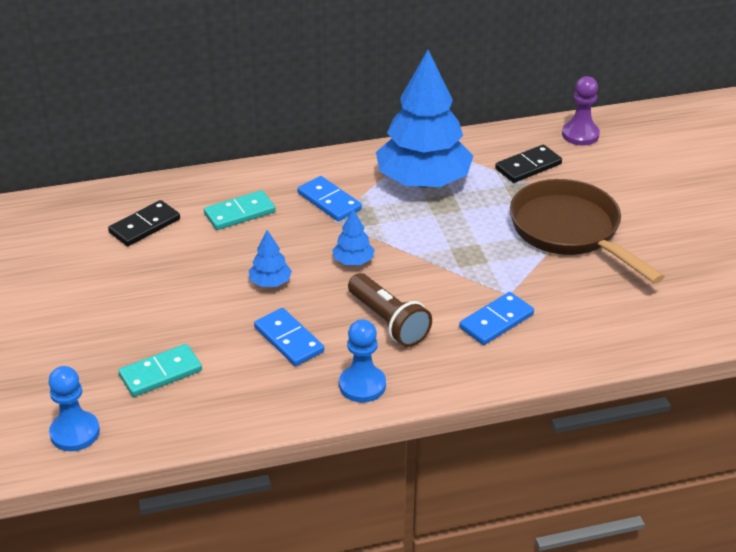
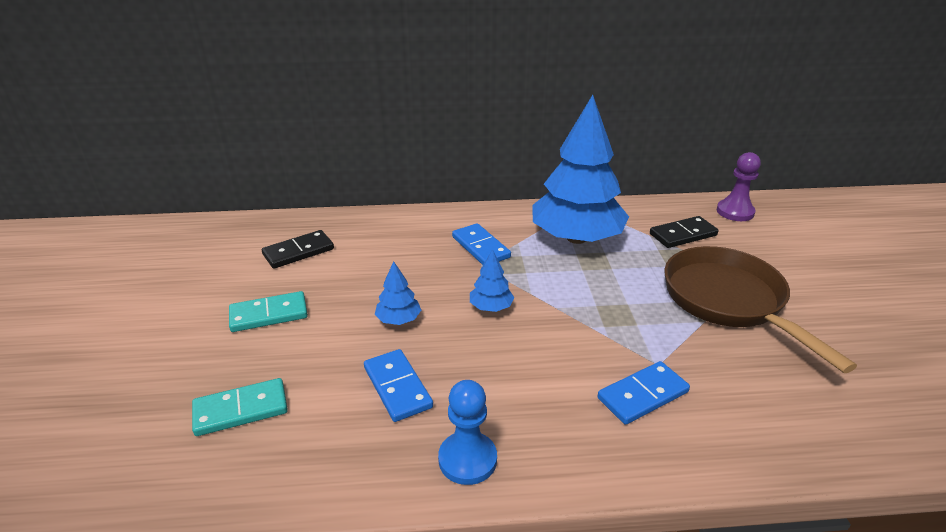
camera: 10 degrees right, 5 degrees down
(75, 433) = (105, 476): blue pawn -> none
(239, 213) = (392, 249): turquoise domino -> turquoise domino (269, 314)
(388, 322) = (515, 380): brown flashlight -> none

